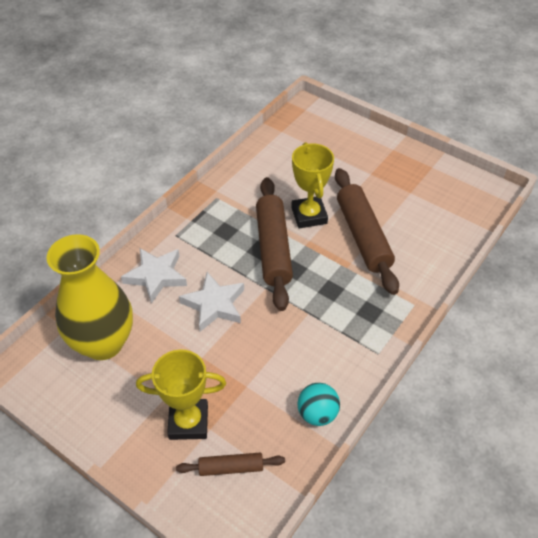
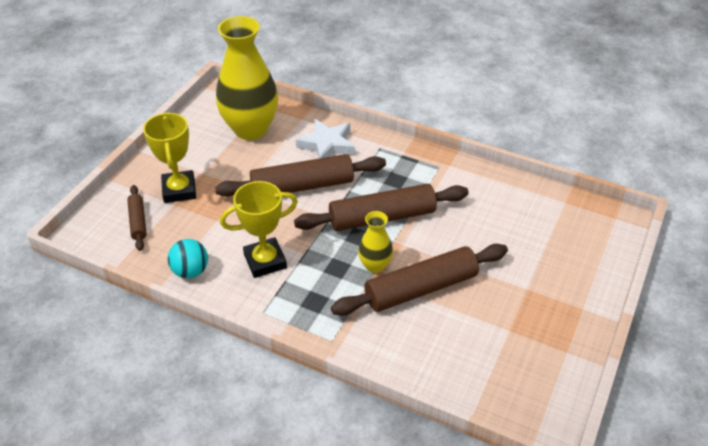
camera: 80 degrees right, 5 degrees down
(214, 304) = (302, 186): white star -> brown rolling pin
(309, 215) = (437, 240): yellow trophy -> yellow trophy (265, 261)
(332, 262) = (375, 265): none -> yellow vase

